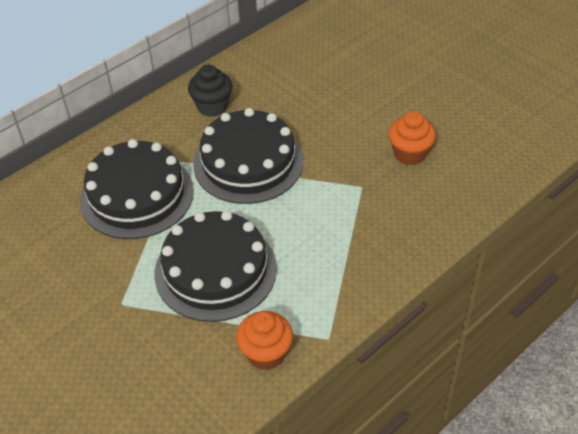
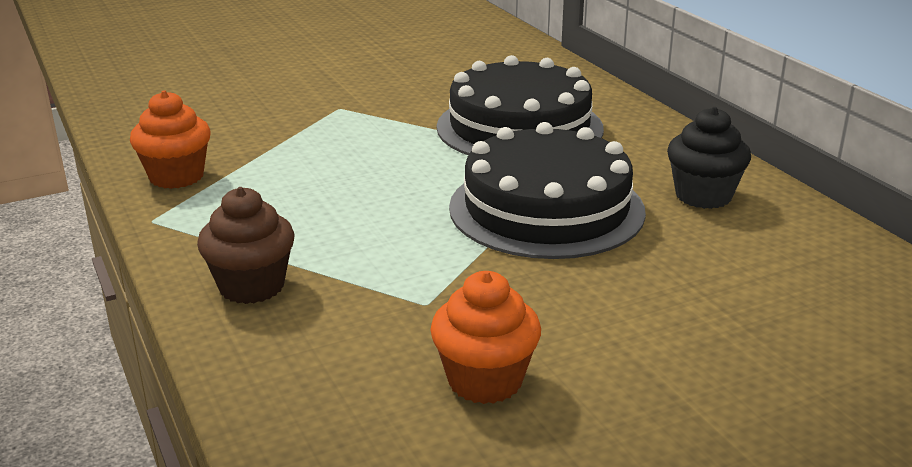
camera: 105 degrees right, 20 degrees down
(215, 270) = (342, 162): black cake -> none
(377, 258) = (252, 286): none -> brown cupcake

